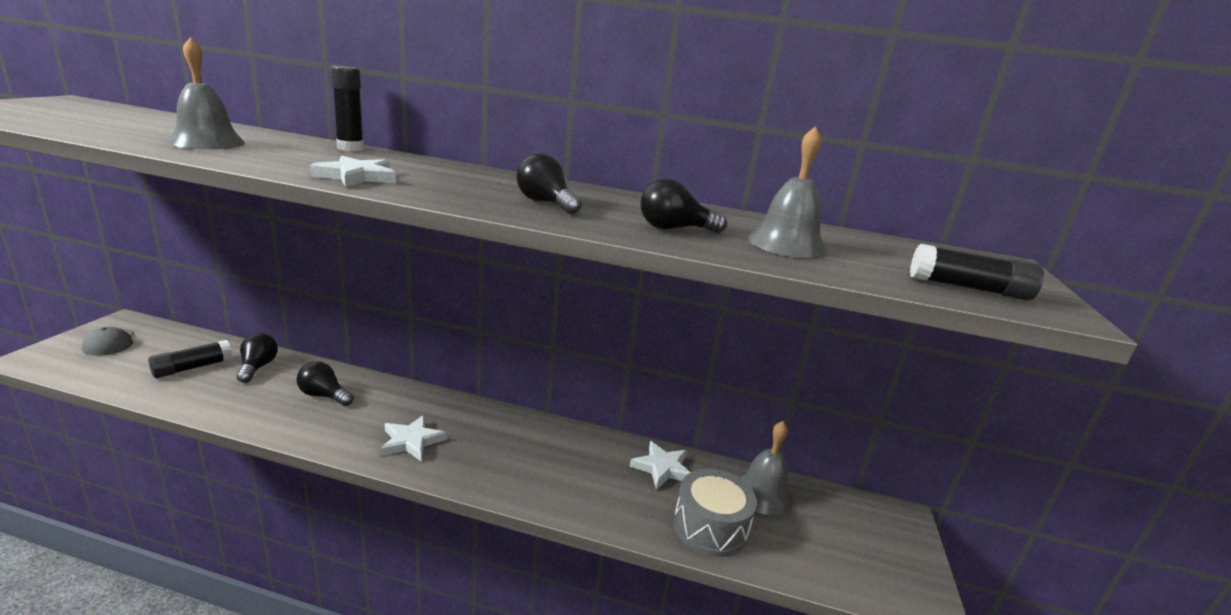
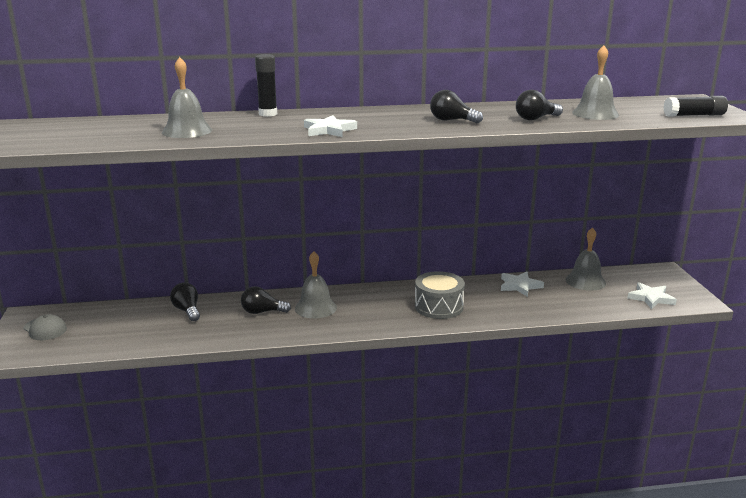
camera: 20 degrees left, 0 degrees up
(193, 367) = (140, 324): black glue stick -> none
(384, 411) = (315, 308): none -> grey bell
(412, 441) = (357, 317): white star -> white star (651, 298)
(710, 527) = (573, 304): grey drum -> grey drum (438, 306)

